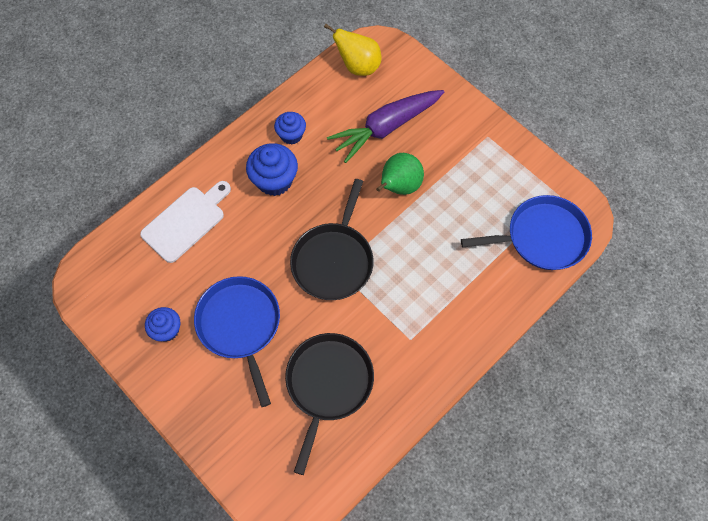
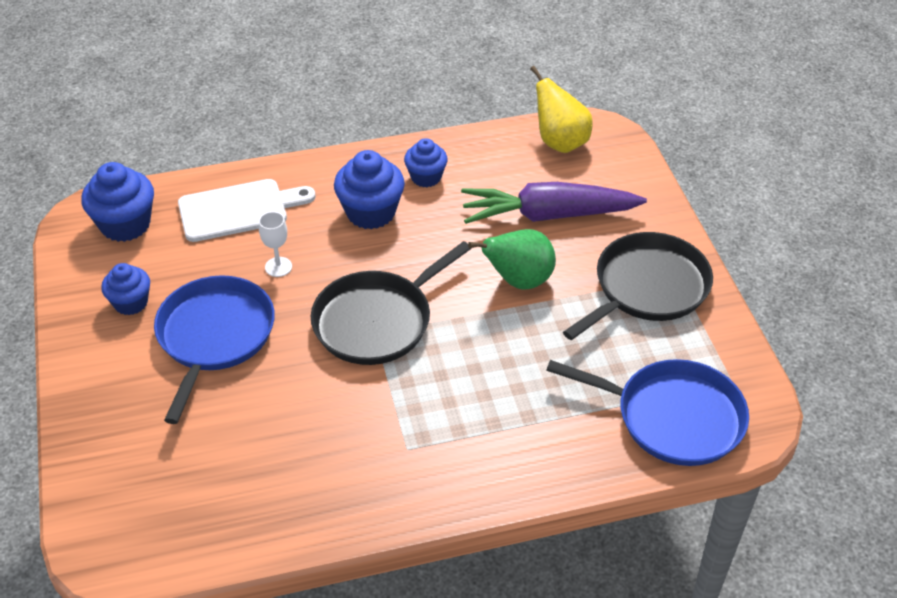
camera: 30 degrees right, 20 degrees down
(117, 272) = (125, 224): none -> blue cupcake
(244, 252) = (278, 267): none -> white goblet
(328, 384) = (266, 446): black pan -> black pan (647, 288)

